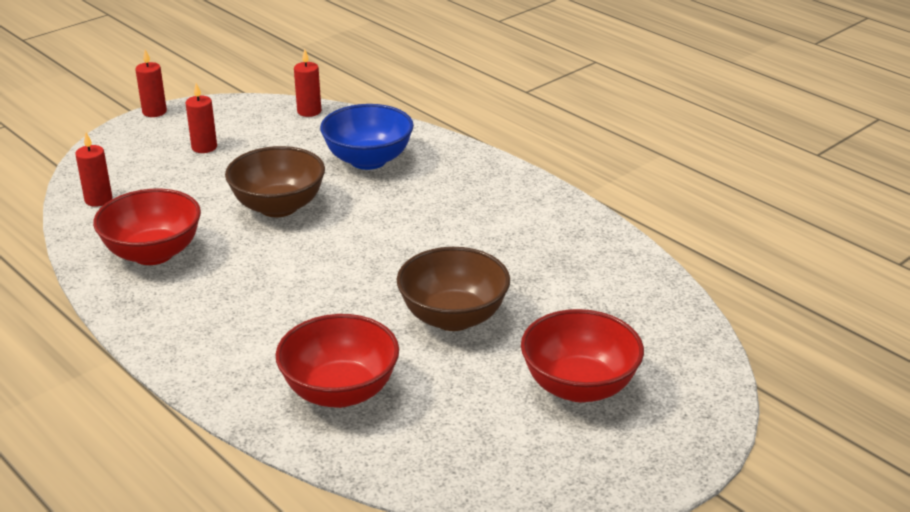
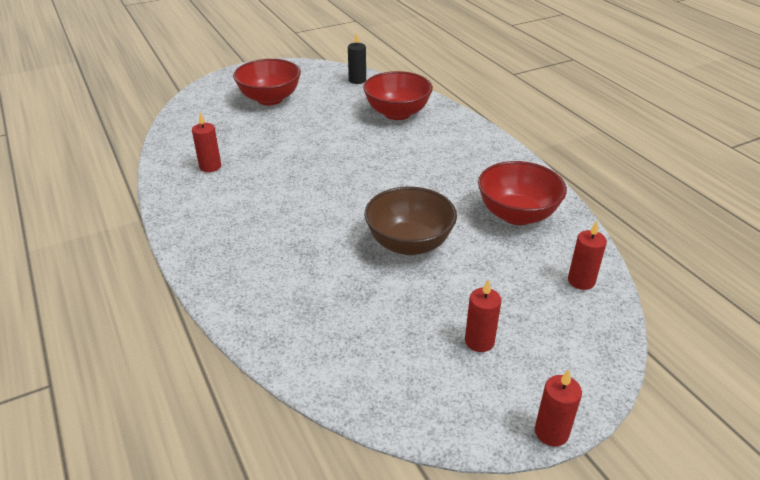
camera: 165 degrees left, 5 degrees up
(309, 111) = (343, 388): red candle -> red candle (210, 166)
(368, 160) = (307, 287): blue bowl -> none
(445, 468) = (357, 80): none -> black candle
(453, 317) = (314, 139): brown bowl -> none

